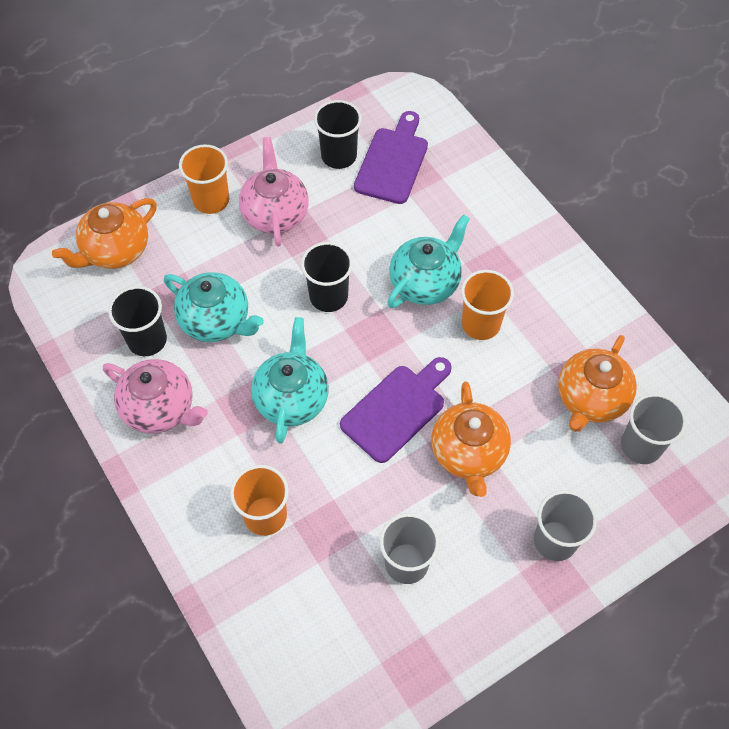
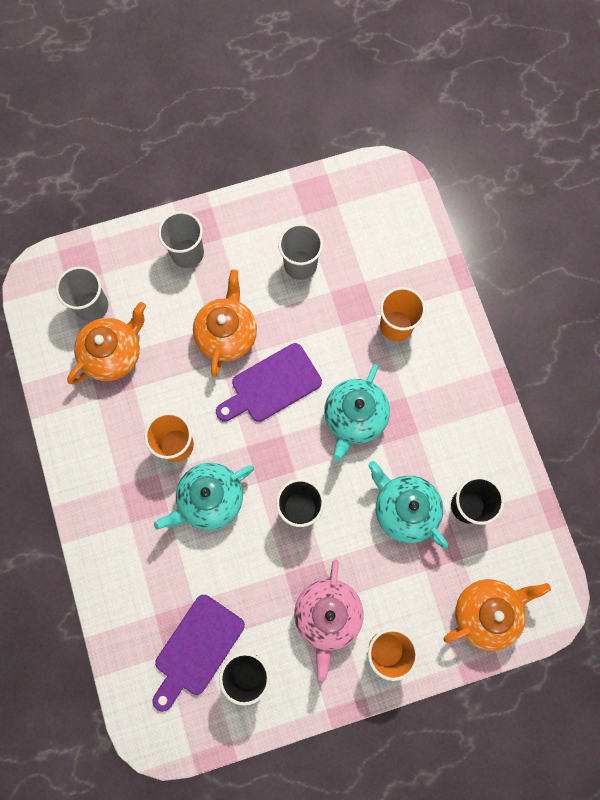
camera: 165 degrees left, 15 degrees up
(160, 408) = (465, 436): pink teapot -> none

